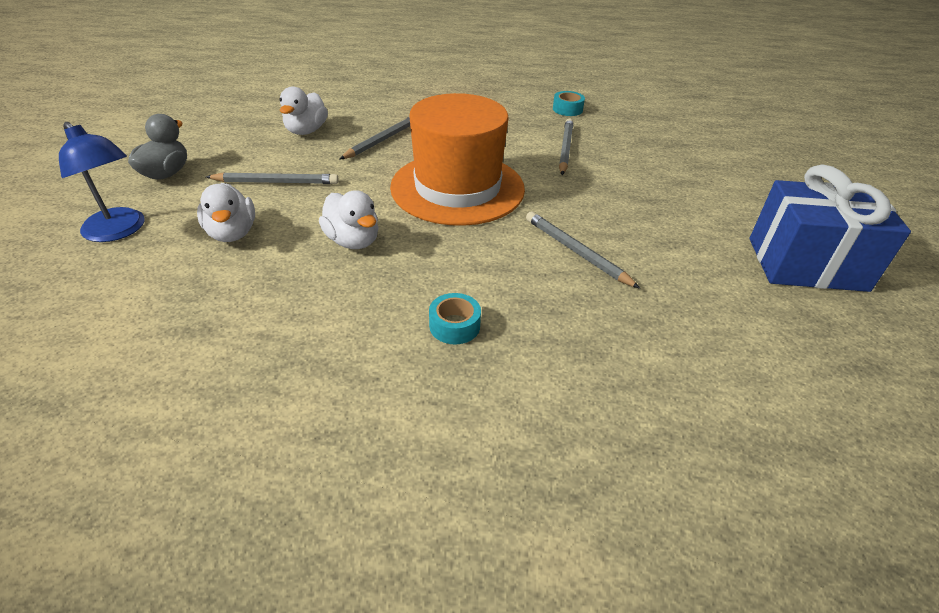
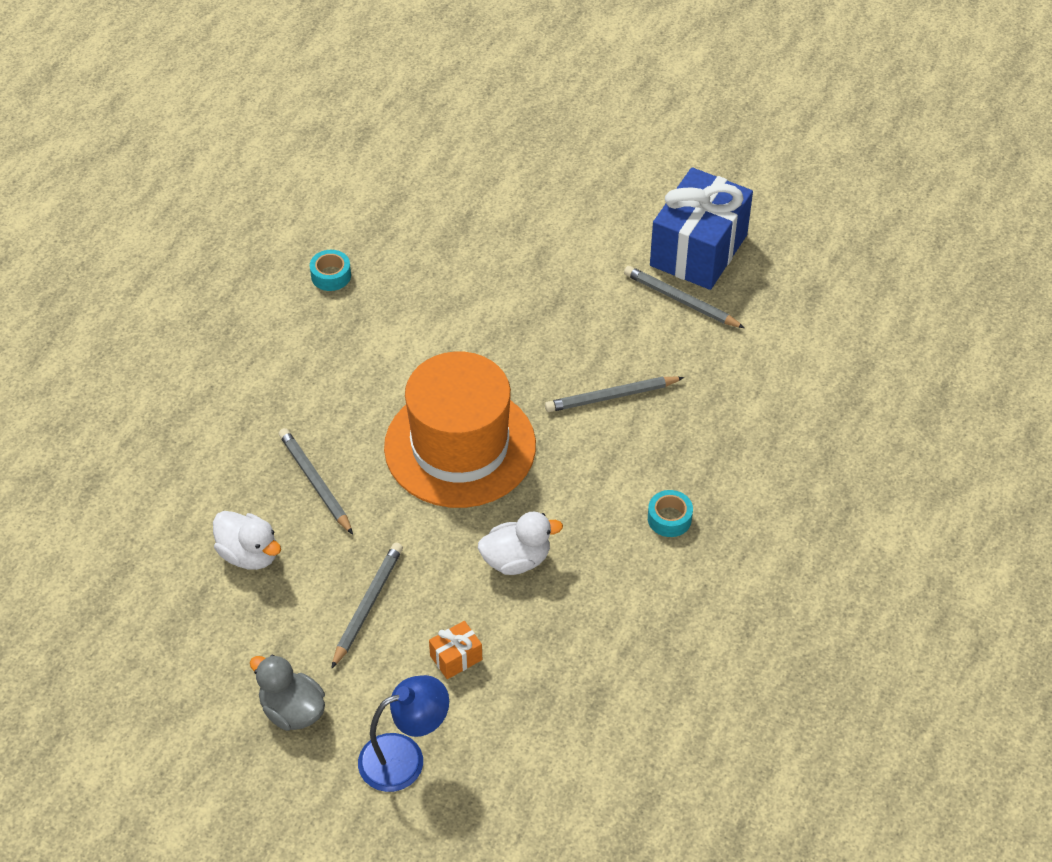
camera: 65 degrees left, 10 degrees up
(232, 233) = (456, 658): white duck -> orange gift
(565, 149) = (425, 321): grey pencil -> grey pencil (681, 300)

